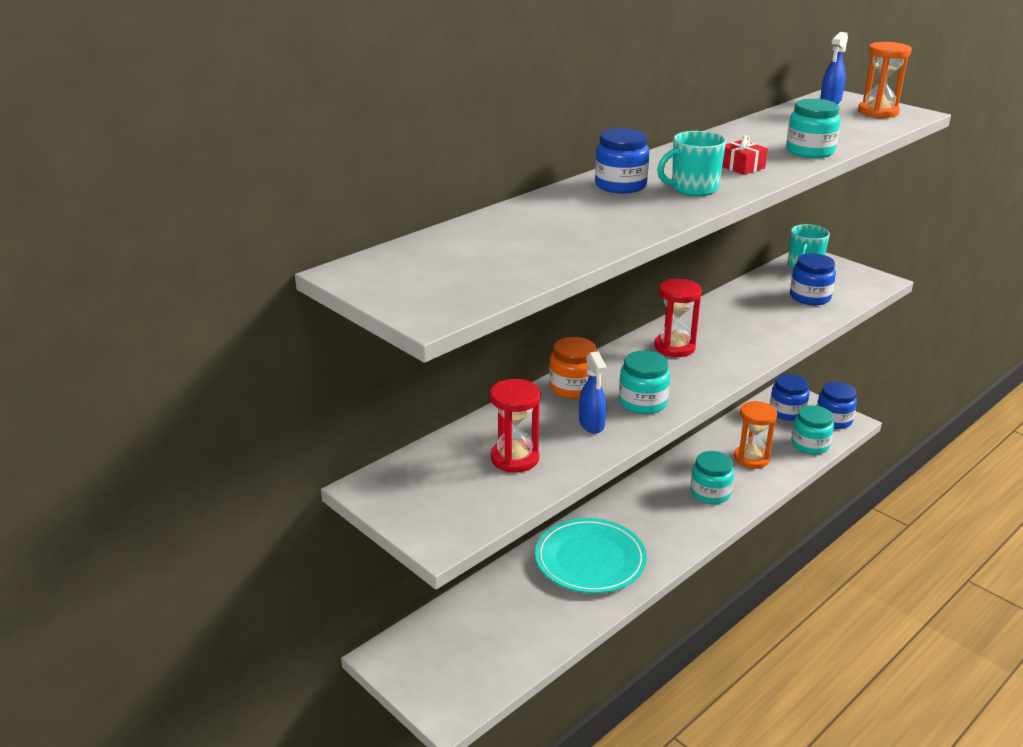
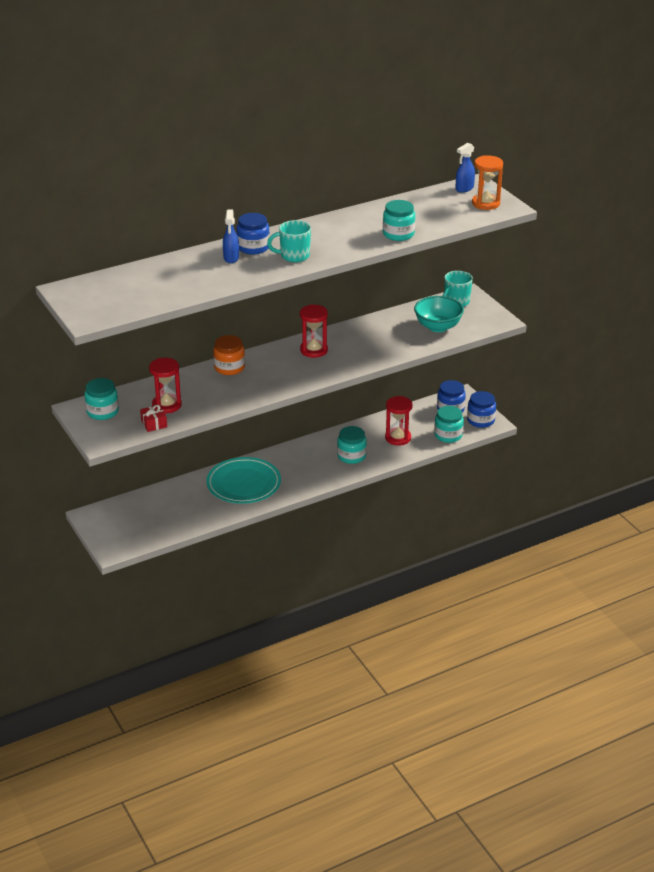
camera: 15 degrees right, 5 degrees up
(591, 424) = (224, 392): blue spray bottle -> blue spray bottle (231, 258)
(642, 402) = (265, 383): turquoise jar -> turquoise jar (102, 412)
(741, 167) = (341, 242): red gift -> red gift (154, 423)
(751, 458) = (398, 438): orange hourglass -> red hourglass
(810, 297) = (438, 327): blue jar -> turquoise bowl

